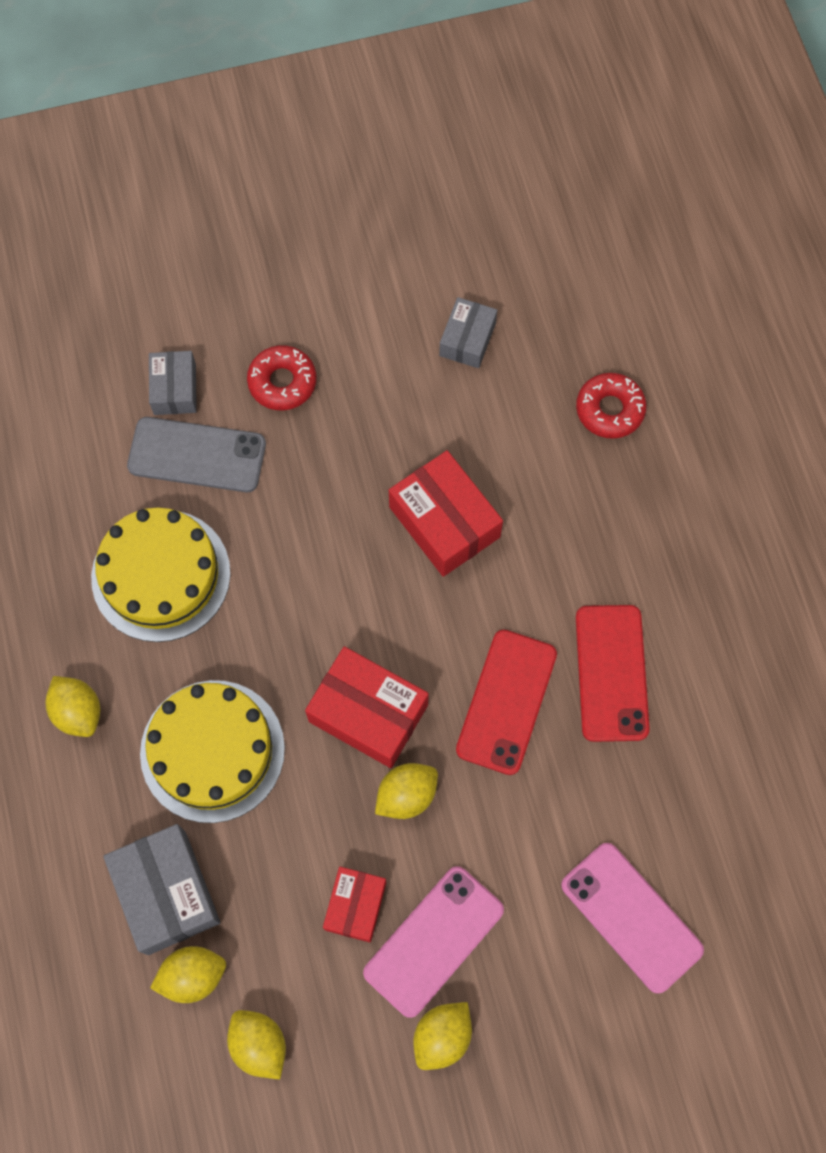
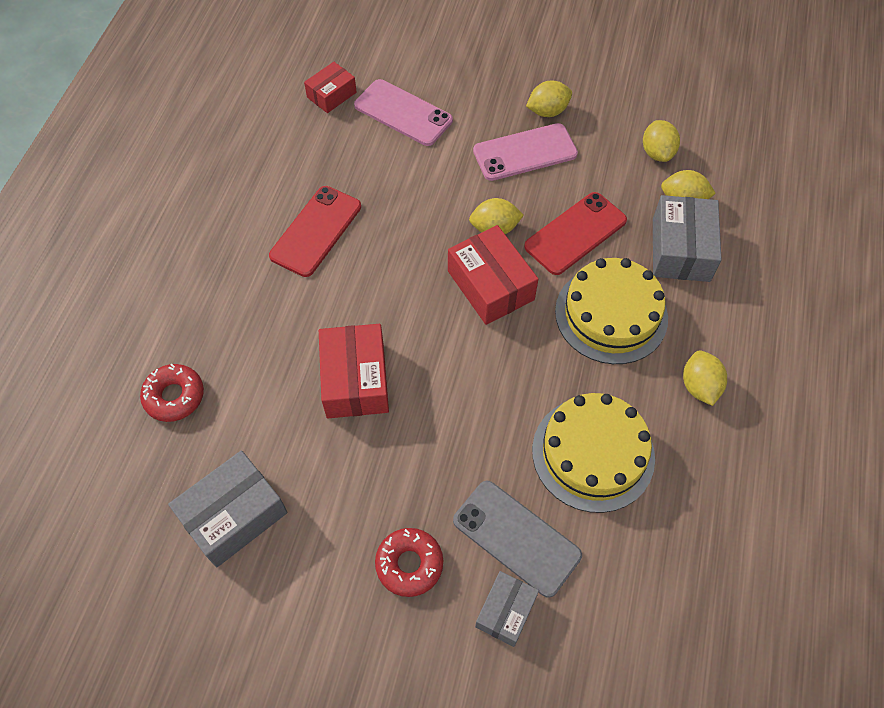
camera: 150 degrees left, 10 degrees down
(355, 906) = (562, 189): red box -> red box (331, 95)
(467, 339) = (234, 515): grey box -> grey box, size x1.63
(506, 702) = (395, 248): red phone -> red phone (575, 233)
(631, 917) = (403, 113): pink phone -> pink phone turned 45 degrees counterclockwise

